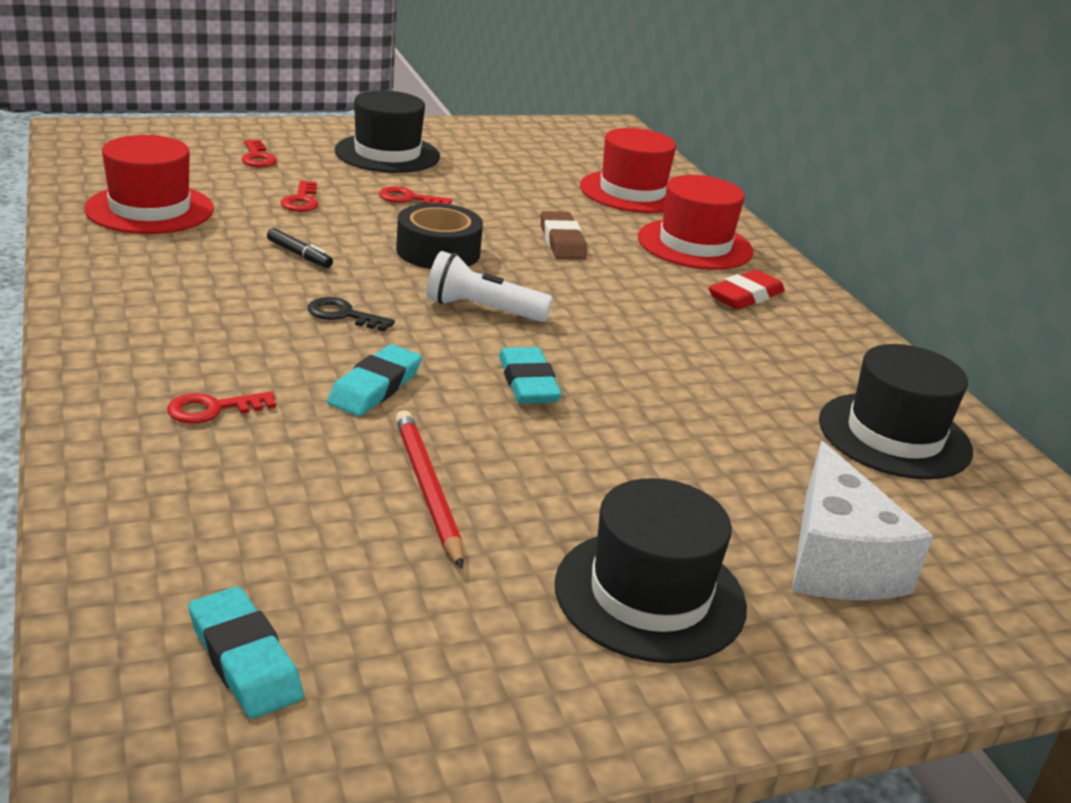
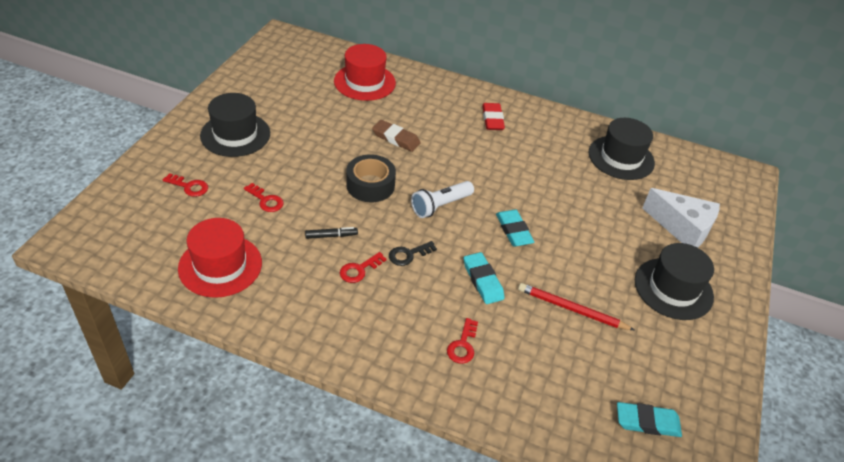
camera: 50 degrees left, 15 degrees up
(408, 199) = (301, 160): red key -> red key (359, 270)
(528, 382) = (513, 231): turquoise eraser -> turquoise eraser turned 45 degrees clockwise
(695, 245) = (435, 101): red hat -> none

